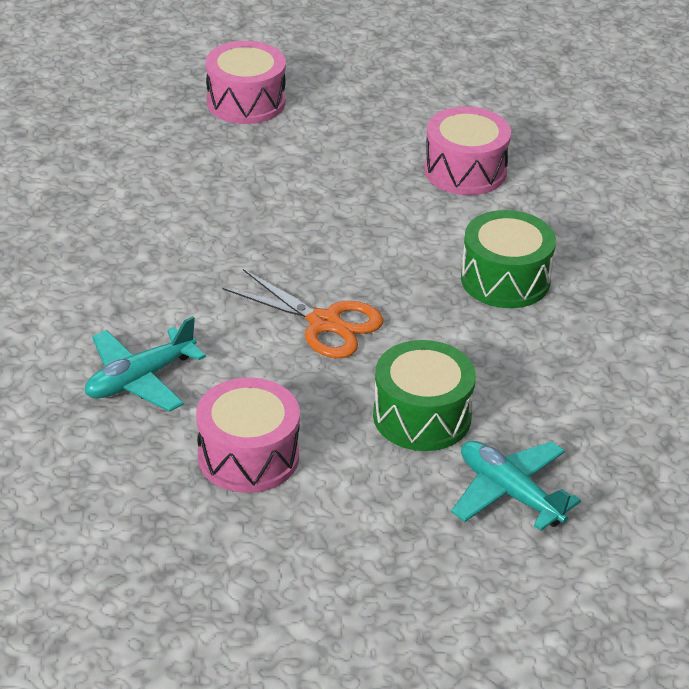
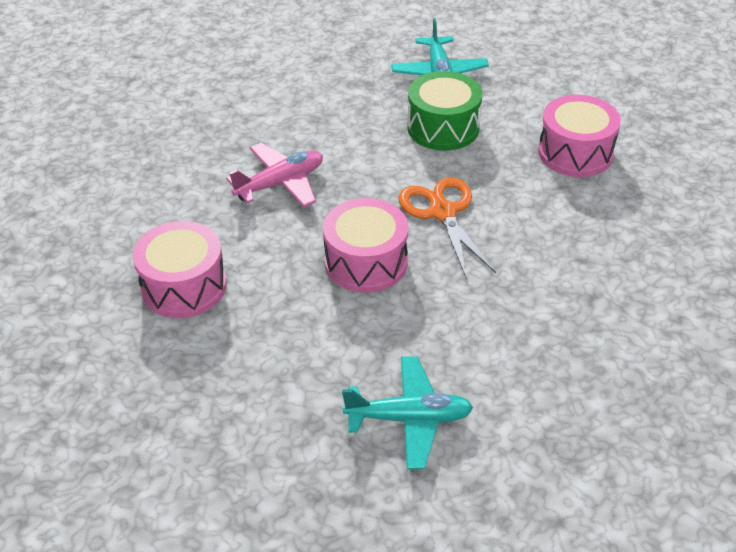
camera: 140 degrees left, 5 degrees up
(140, 379) = (613, 233): turquoise plane -> turquoise plane (409, 419)
(246, 102) = (276, 489): pink drum -> pink drum (366, 262)
(505, 279) = (280, 183): green drum -> pink plane

